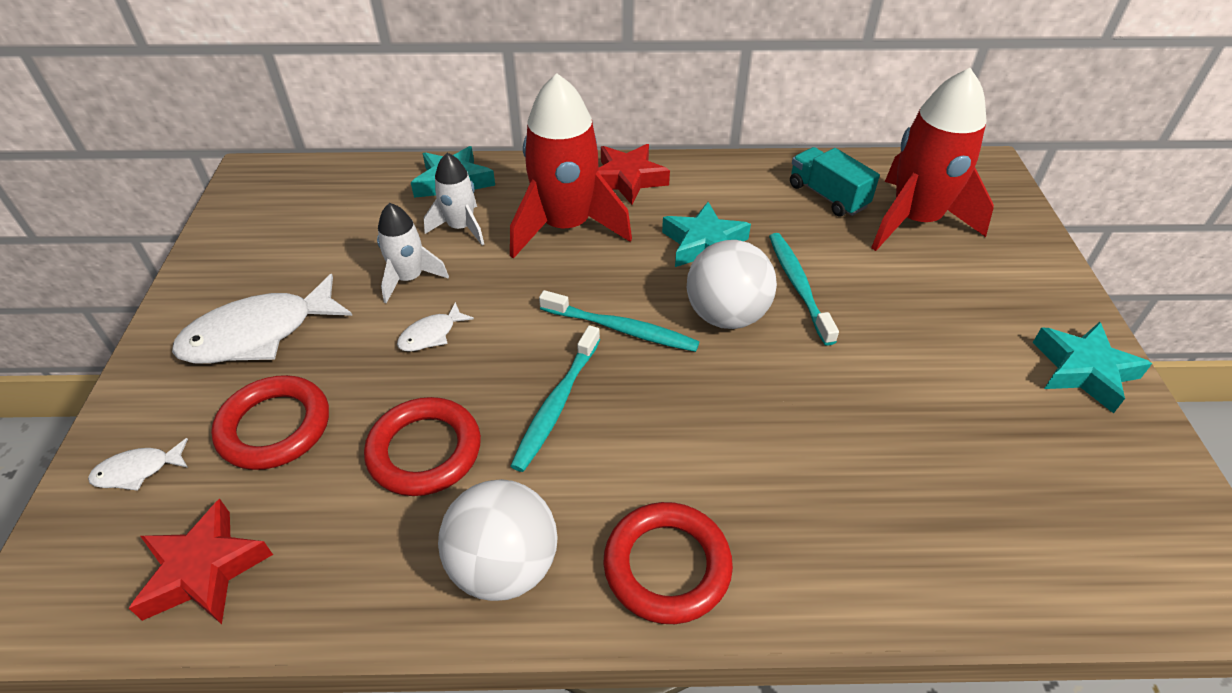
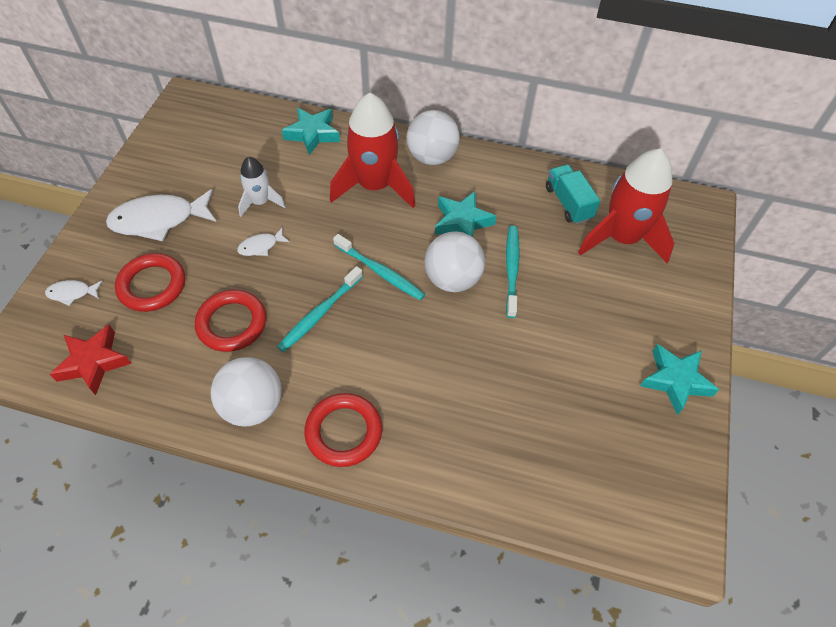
camera: 15 degrees right, 10 degrees up
(461, 227) = (306, 170): white rocket -> none
(627, 179) = (432, 157): red star -> white ball

